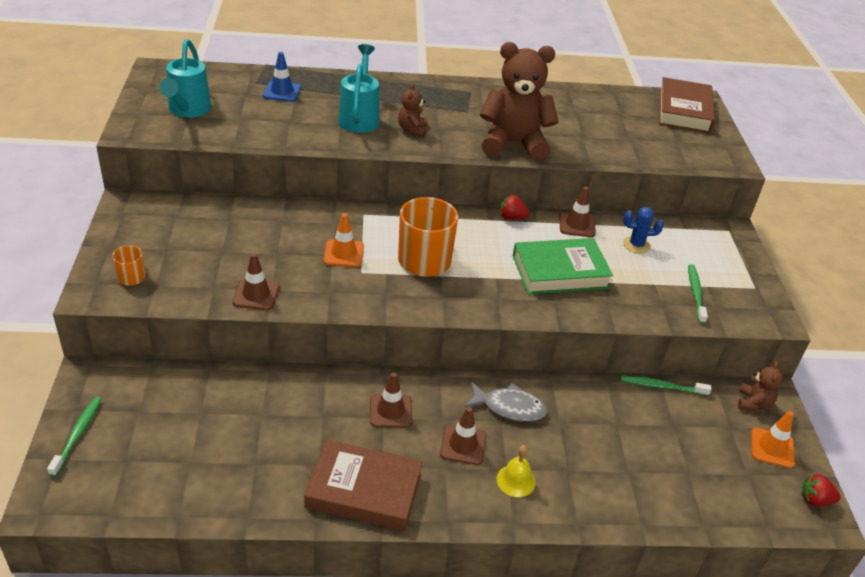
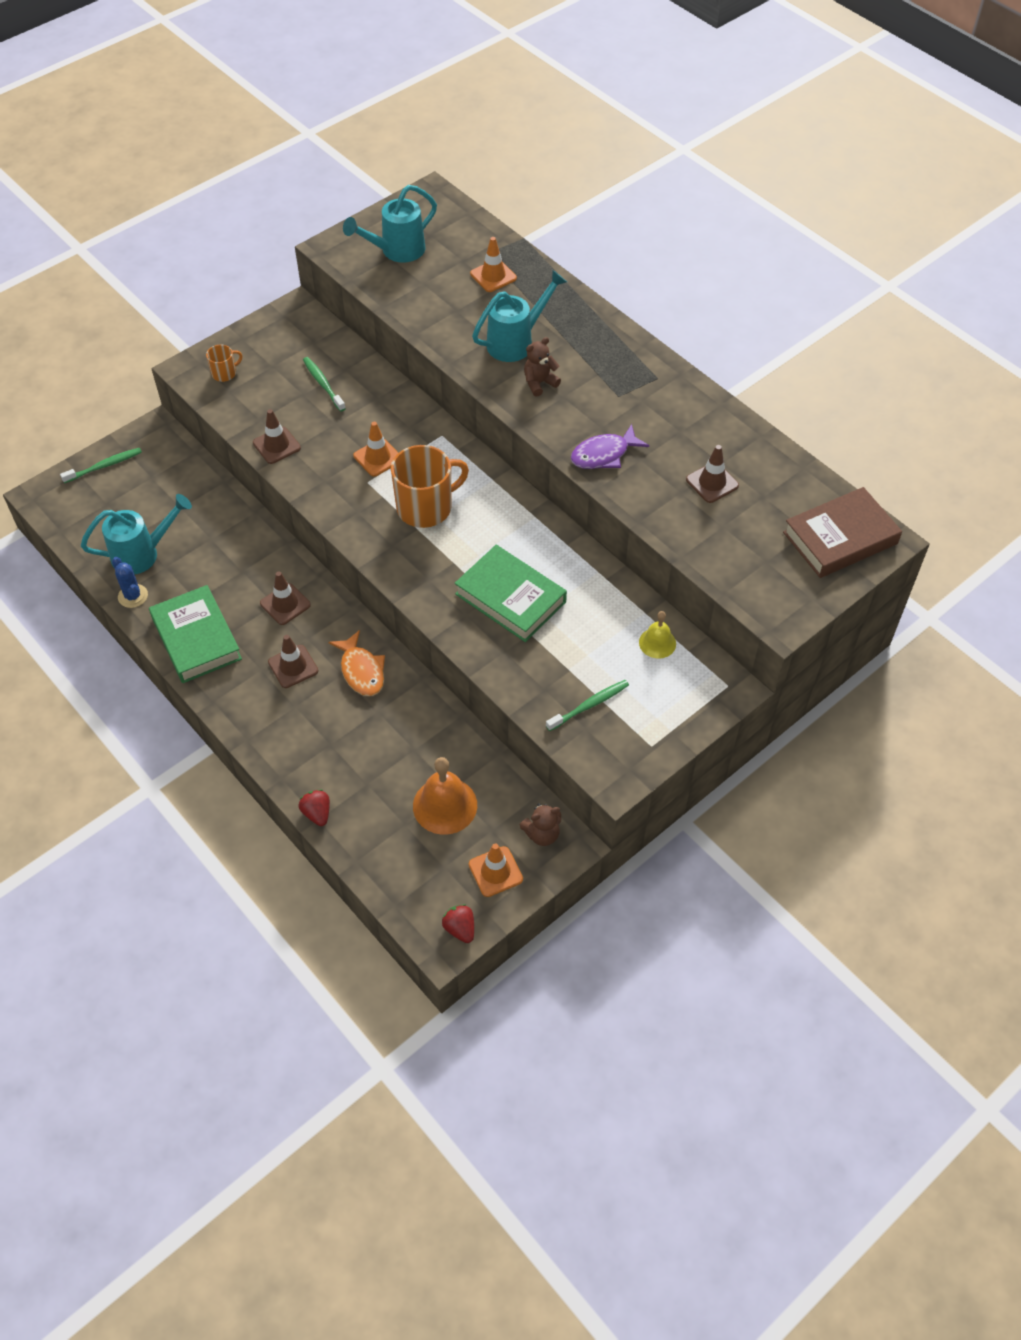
camera: 55 degrees right, 15 degrees up
(220, 470) = (142, 554): none -> turquoise watering can
(282, 92) = (493, 276): blue traffic cone -> orange traffic cone
(364, 490) = (196, 638): brown book -> green book
(509, 407) = (361, 671): grey fish -> orange fish
(512, 217) = (552, 524): red strawberry -> red strawberry (317, 813)
(513, 143) = (604, 455): brown teddy bear -> purple fish
(516, 480) = (288, 718): yellow bell -> yellow bell (657, 643)
(577, 225) = (596, 572): brown traffic cone -> brown traffic cone (712, 483)
(636, 245) = (615, 629): blue cactus -> blue cactus (133, 596)
(662, 386) = (493, 758): green toothbrush -> green toothbrush (323, 384)
(687, 439) = (445, 805): none -> orange bell

